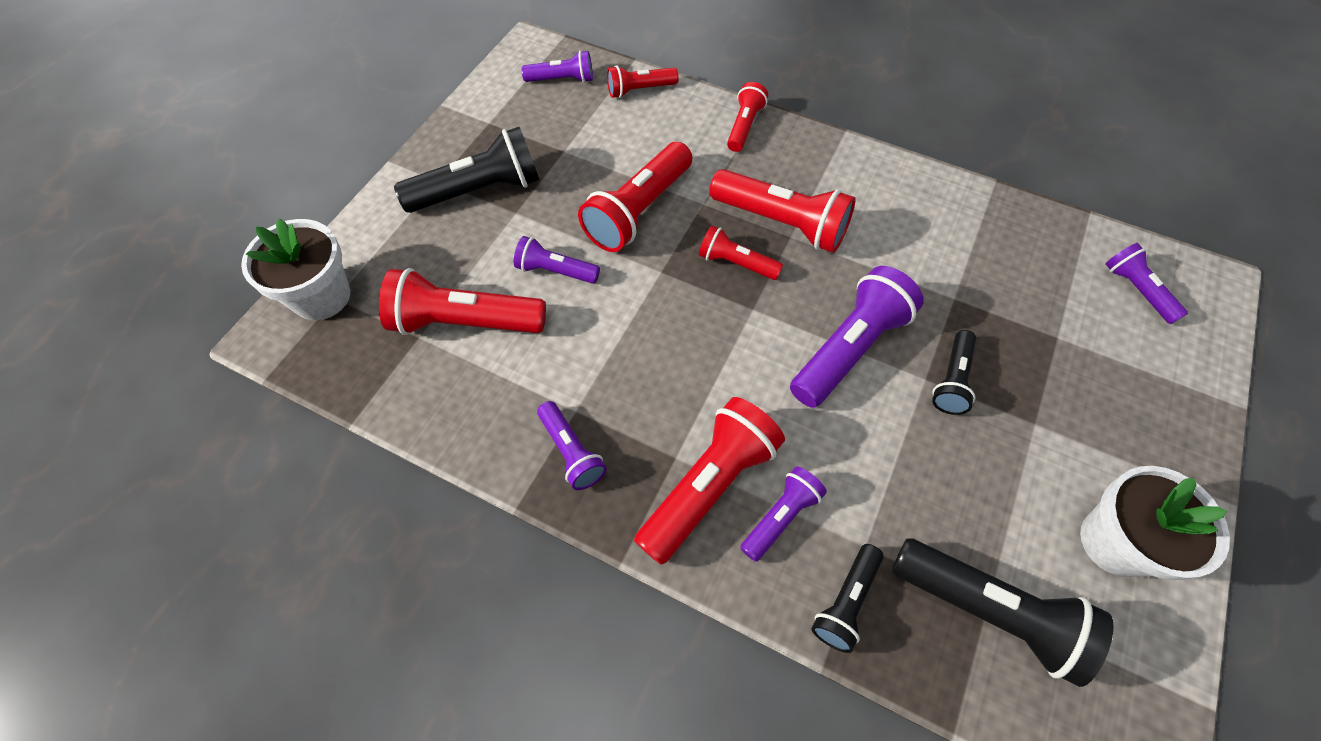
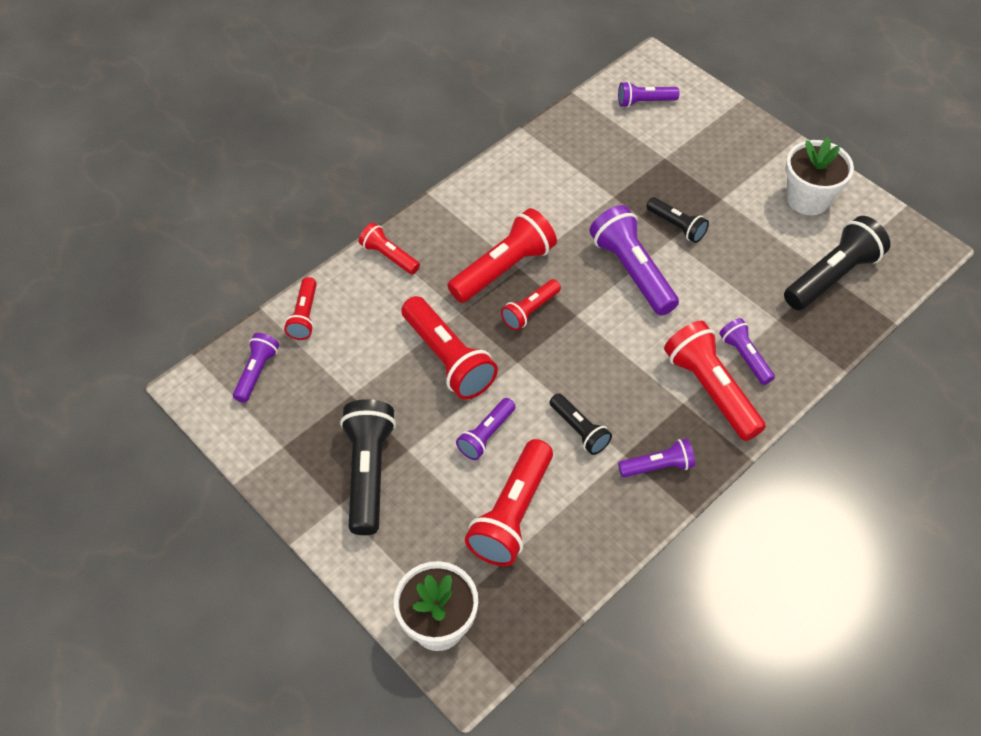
camera: 70 degrees left, 5 degrees down
(846, 602) = (809, 343): black flashlight -> black flashlight (579, 430)

